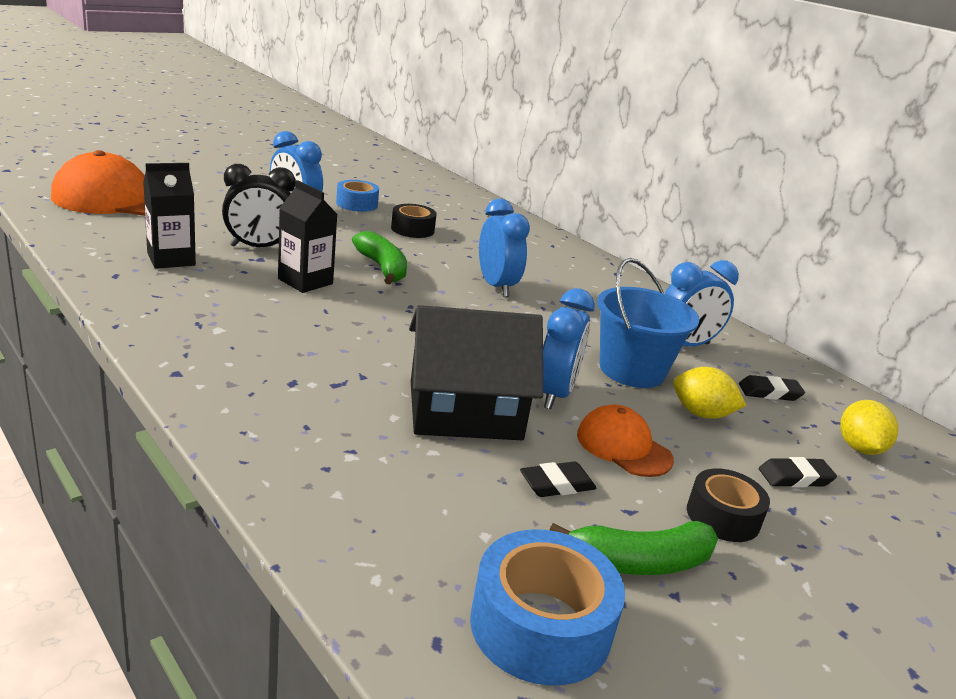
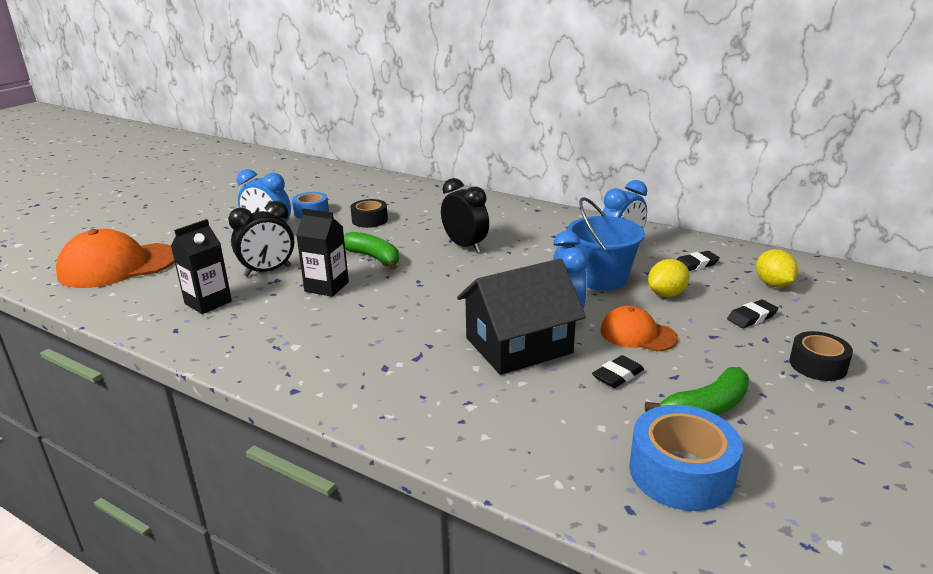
camera: 15 degrees left, 0 degrees up
(496, 286) = (465, 246): blue clock -> black clock
(701, 414) = (666, 294): yellow lemon -> yellow lemon turned 45 degrees counterclockwise
(723, 517) = (730, 359): black tape -> black tape (817, 365)

